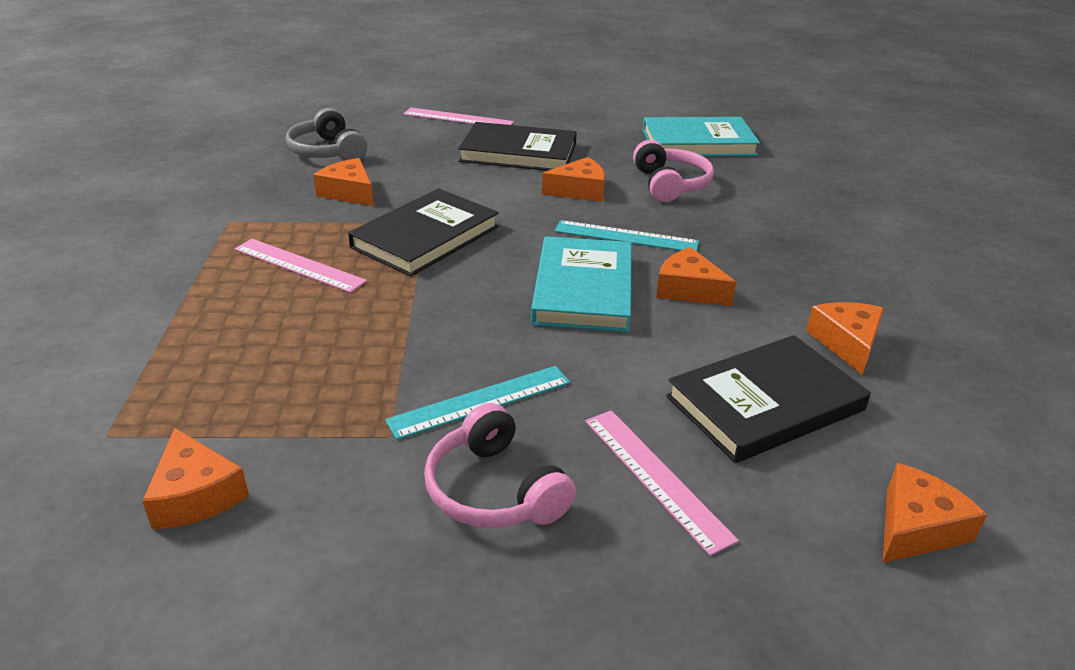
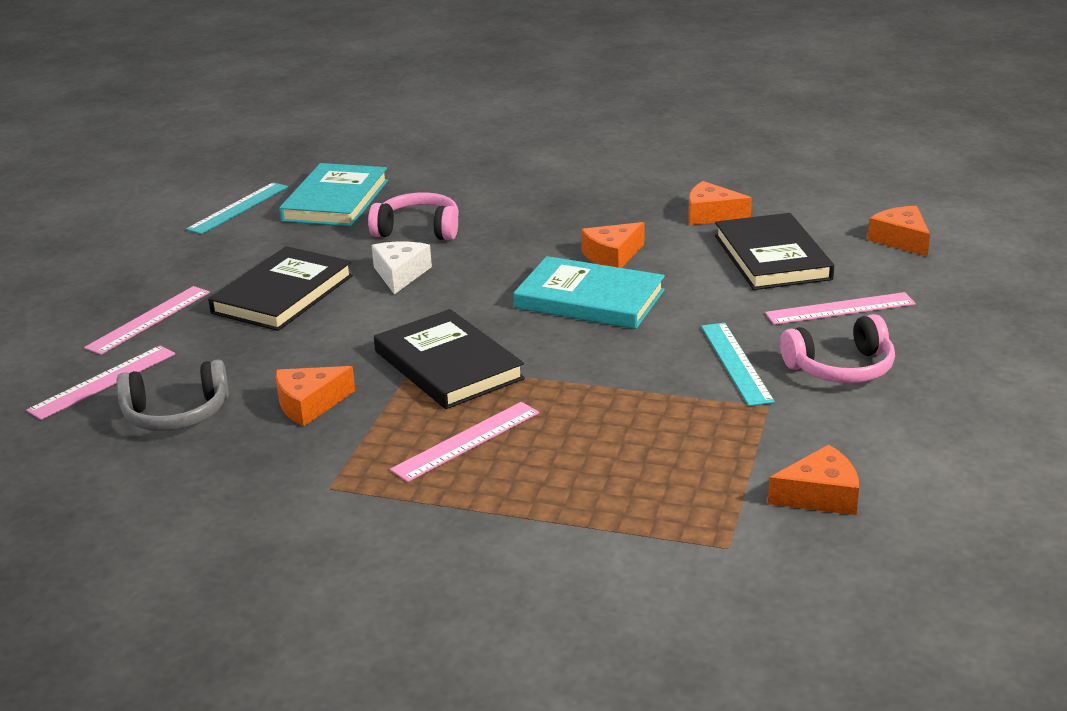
camera: 70 degrees left, 5 degrees down
(367, 122) = (103, 381): none -> pink ruler
(579, 190) = (400, 274): orange cheese -> white cheese
(626, 236) = (508, 266): turquoise ruler -> turquoise ruler (238, 208)

